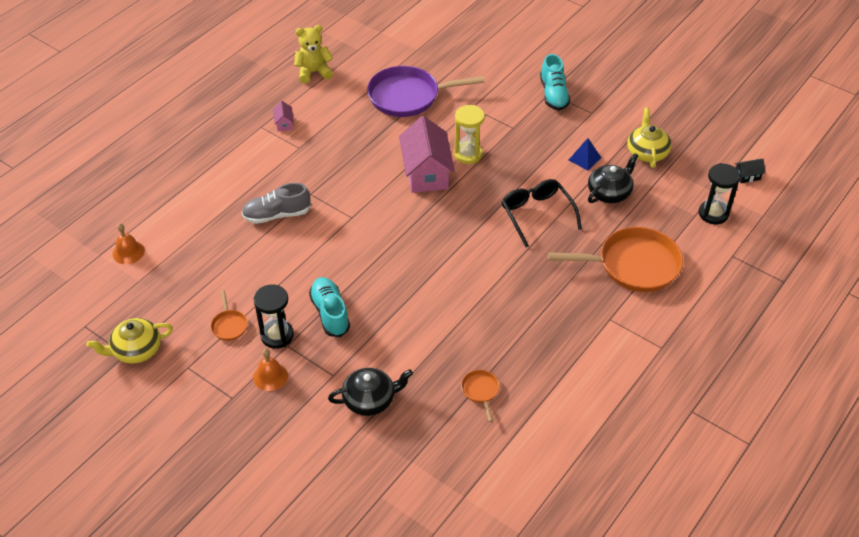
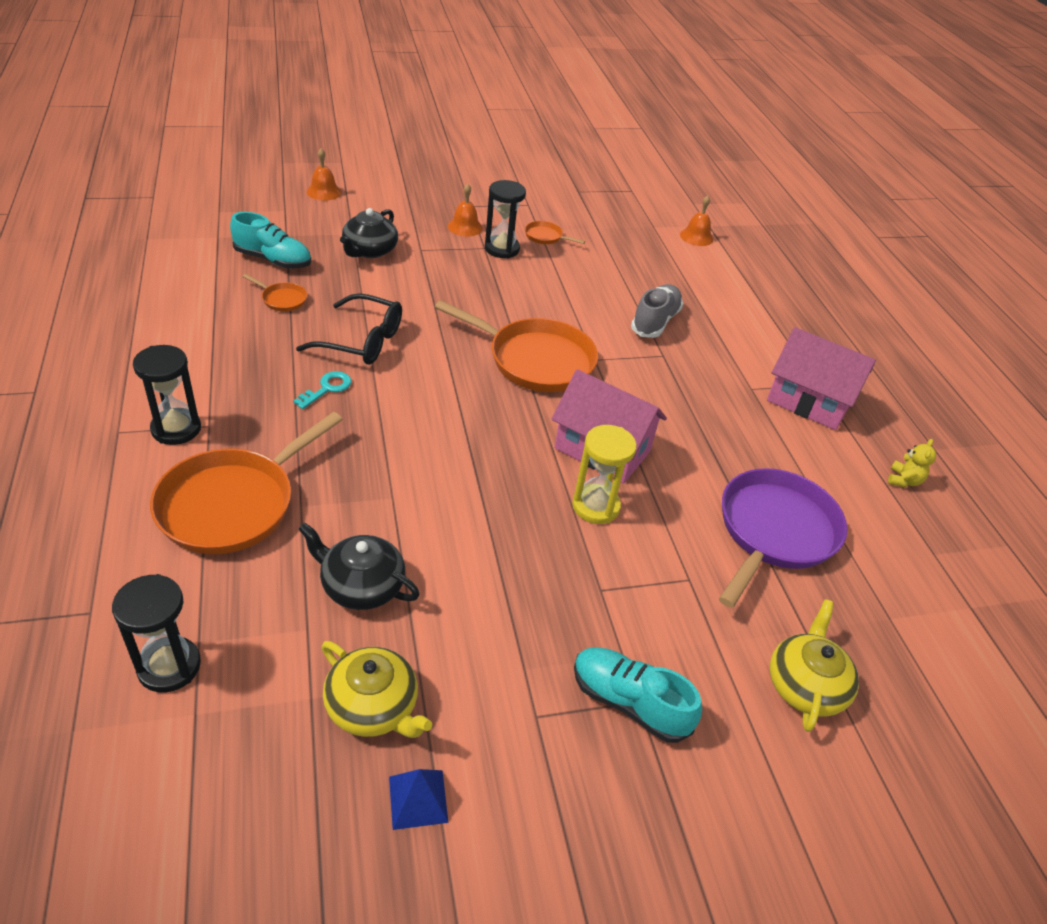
camera: 125 degrees right, 5 degrees down
(136, 350) = (577, 196): yellow teapot -> yellow teapot (805, 685)
(284, 123) = (808, 401): pink house -> pink house, size x2.38
(314, 72) = (903, 480): yellow teddy bear -> yellow teddy bear, size x0.59
(323, 501) = (324, 192): none -> orange bell
(330, 313) = (487, 282): turquoise shoe -> turquoise shoe (273, 260)
(385, 239) = (535, 360): none -> orange pan
(523, 300) = (327, 388): none -> turquoise key
(537, 215) = (419, 487): black glasses -> black glasses (361, 341)
(584, 158) = (452, 615): blue pyramid -> blue pyramid (418, 799)
(609, 192) = (361, 585): black teapot -> black teapot turned 120 degrees clockwise
(629, 328) = (176, 429): none -> black hourglass
(747, 176) = (152, 800): black house -> none

